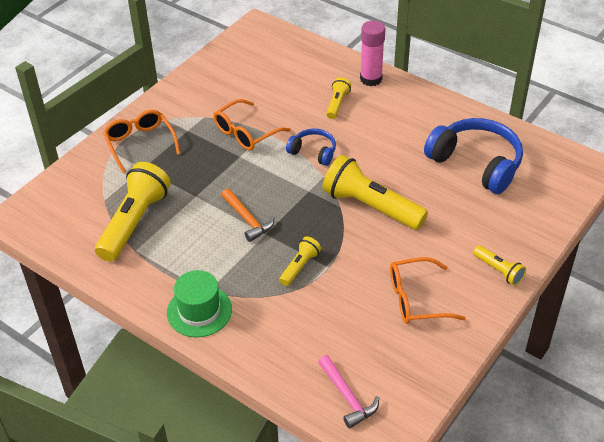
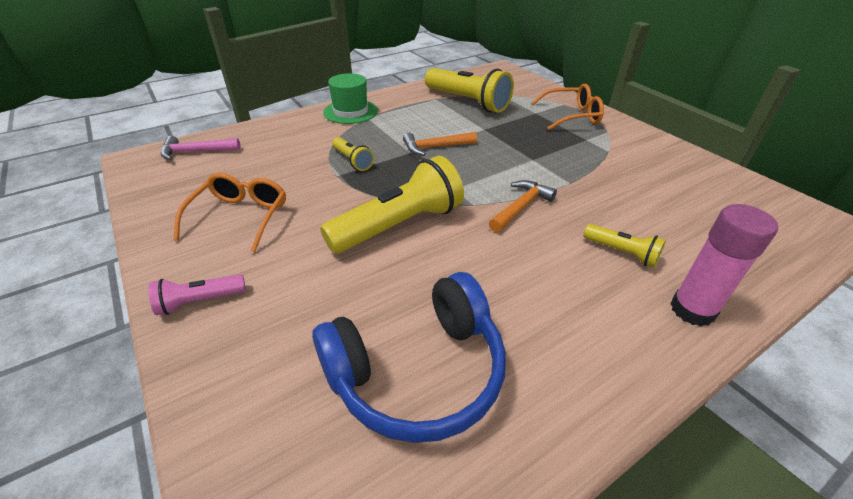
camera: 110 degrees right, 5 degrees down
(246, 133) = (573, 170): orange glasses -> none
(313, 152) = (521, 207): blue headphones -> orange hammer
(499, 271) = (199, 301): yellow flashlight -> pink flashlight

